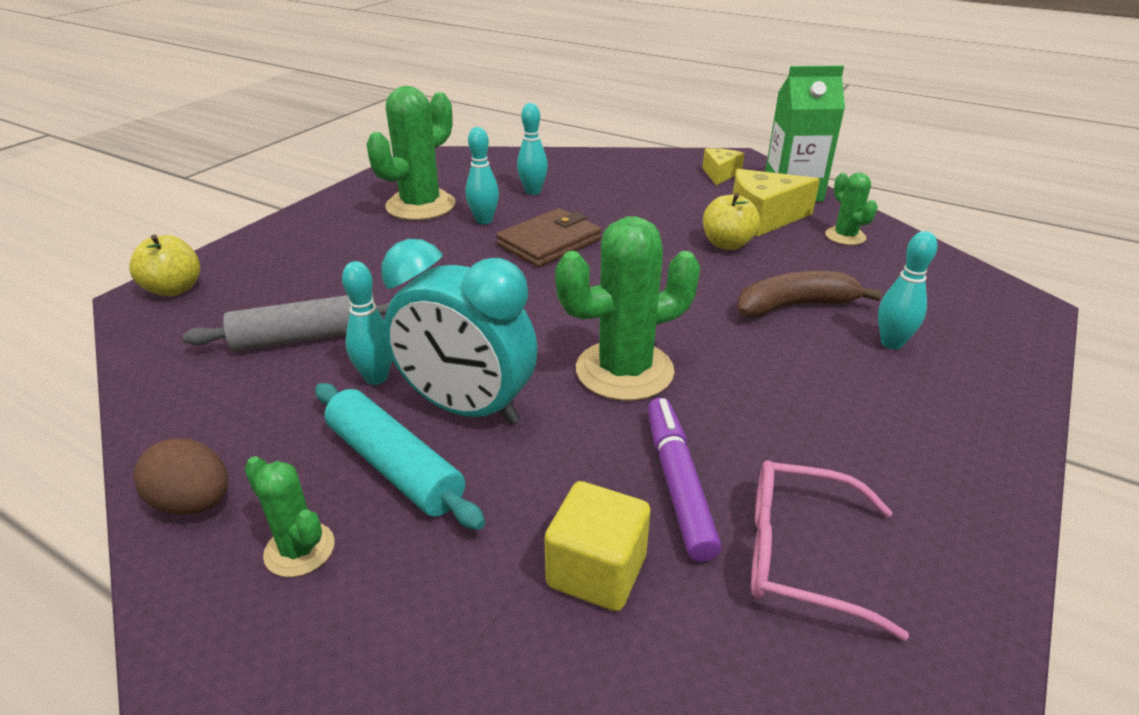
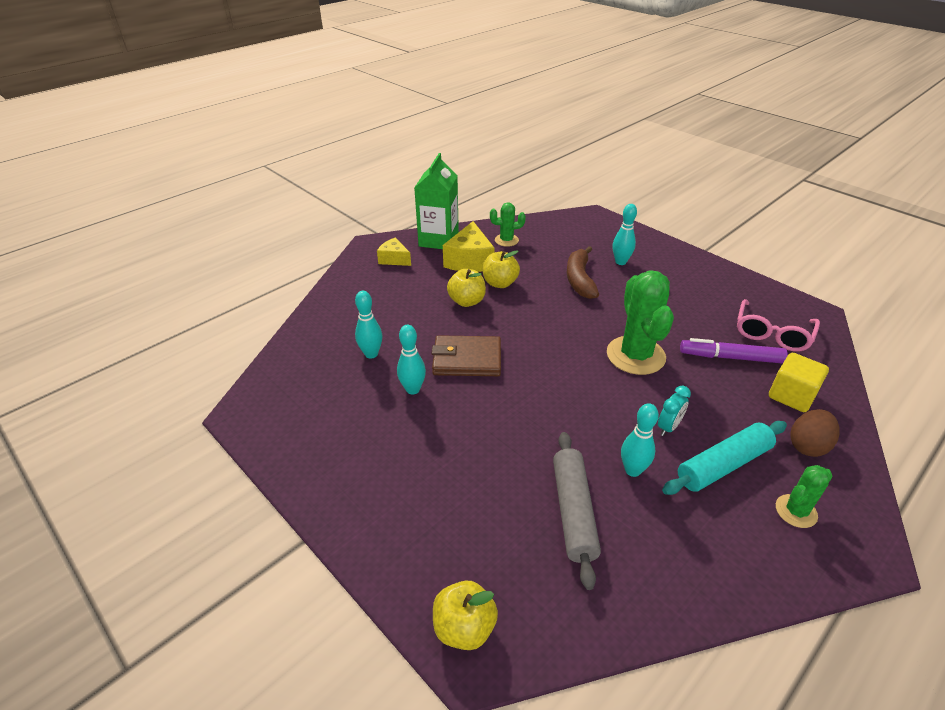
camera: 75 degrees left, 5 degrees up
(194, 503) = (764, 570): brown egg -> brown egg (808, 445)
(420, 206) = (362, 427): green cactus -> none
(467, 408) = (668, 427): turquoise clock -> turquoise clock, size x0.42
(549, 243) = (467, 359): brown wallet -> brown wallet turned 60 degrees counterclockwise
(667, 228) = (467, 301): none -> yellow apple

